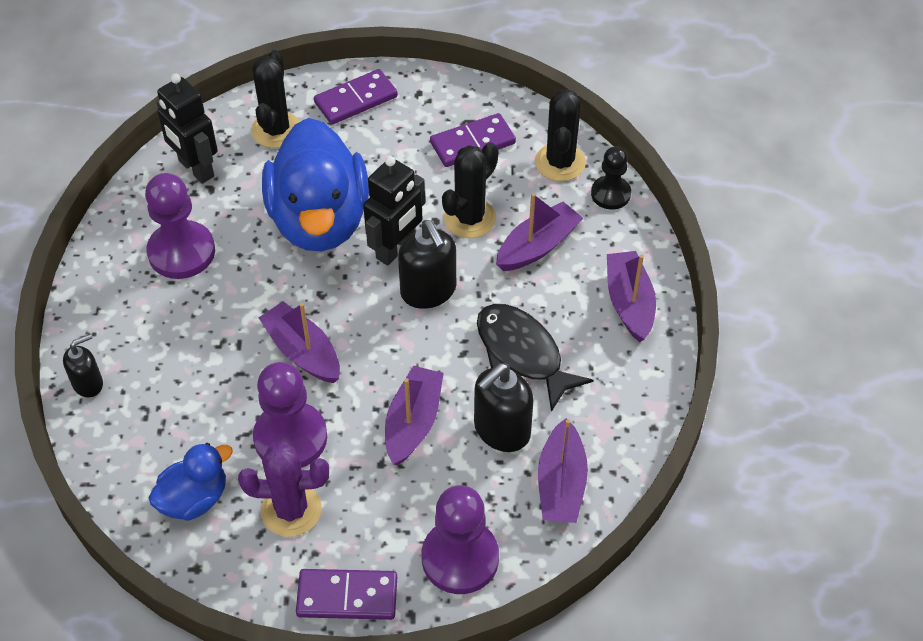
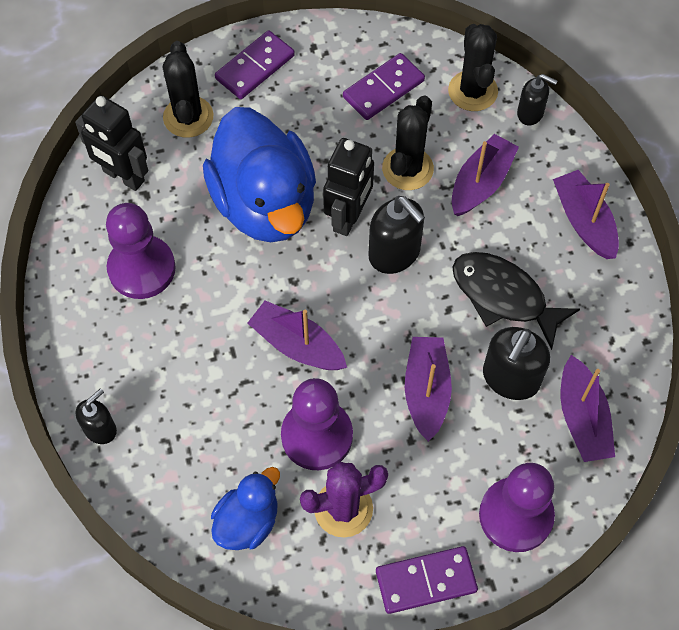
camera: 15 degrees left, 10 degrees up
(610, 194) = (530, 113): black pawn -> black soap dispenser

